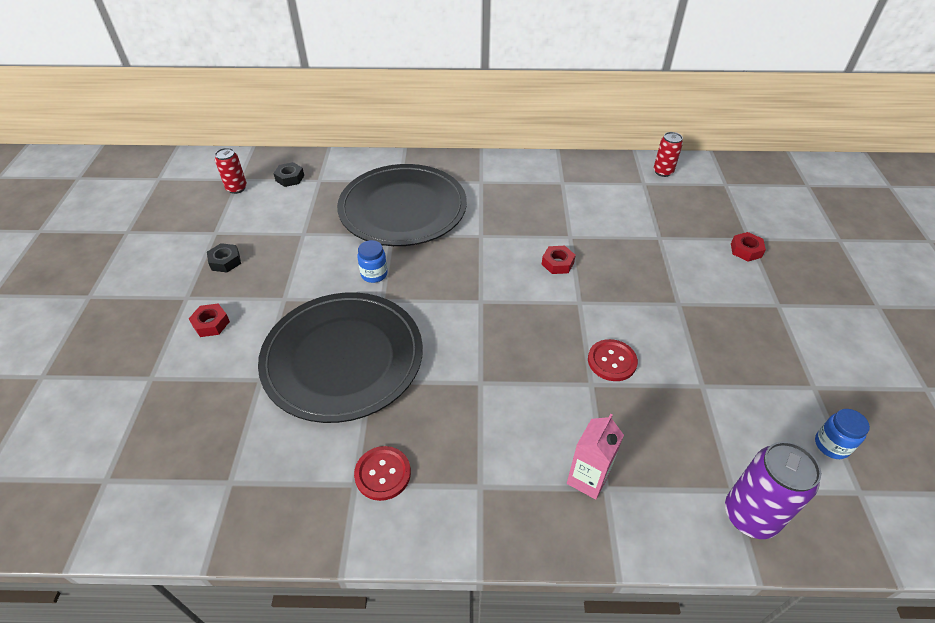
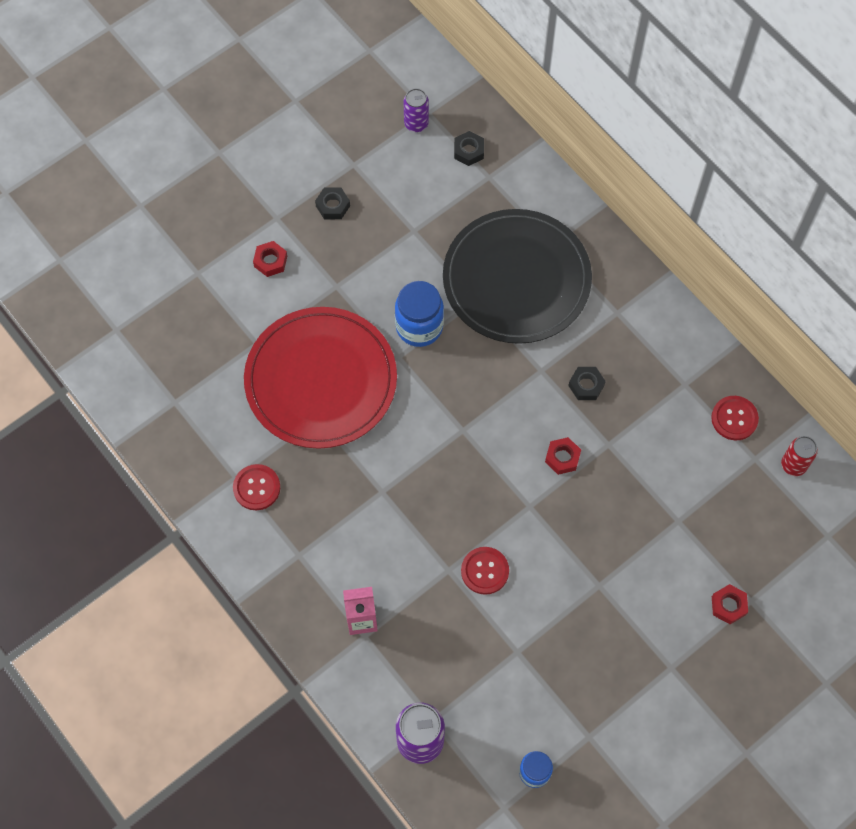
camera: 50 degrees right, 20 degrees up
(236, 188) = (416, 124): red can -> purple can
(343, 358) = (321, 380): black plate -> red plate
(374, 274) = (419, 327): blue jar -> blue jar, size x1.67
(516, 222) = (586, 385): none -> black nut
(607, 176) = (734, 418): none -> red button

